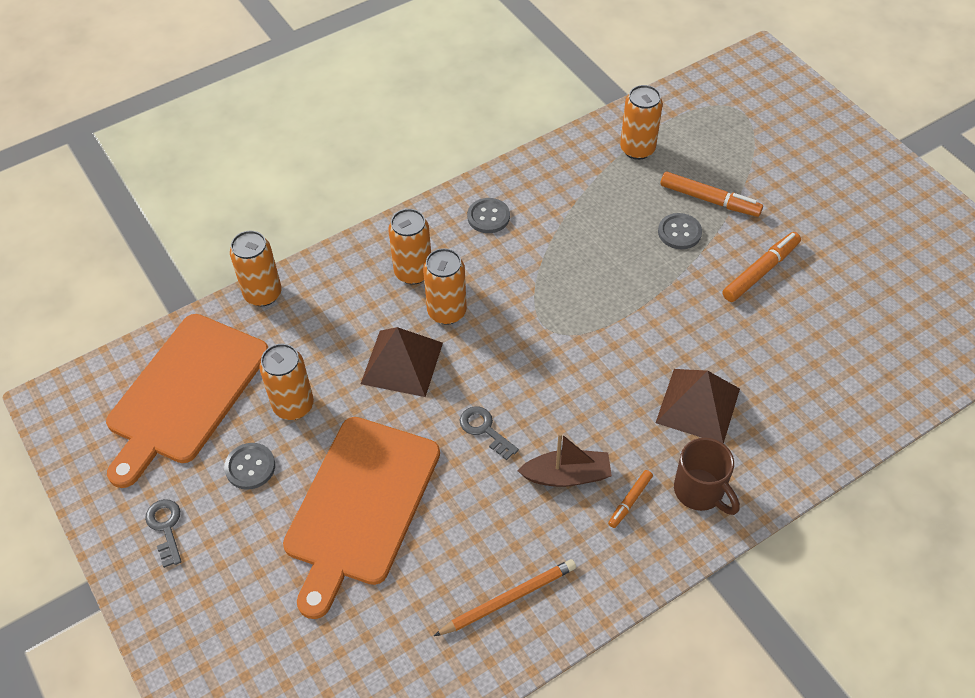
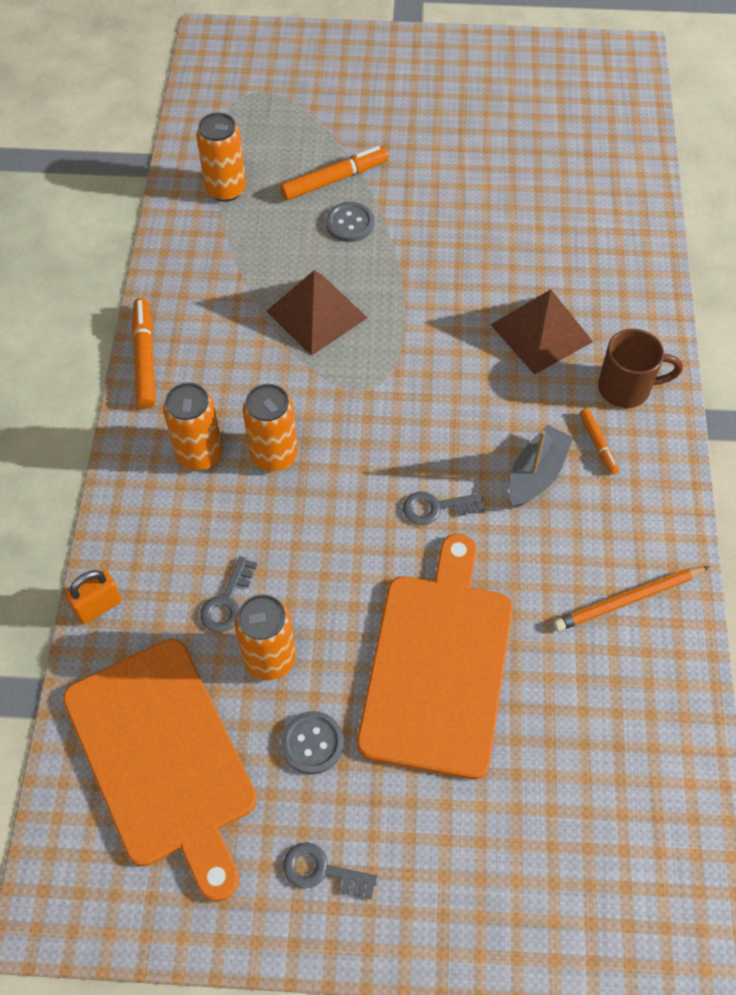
camera: 55 degrees left, 5 degrees up
(263, 294) = (98, 607): orange can -> orange padlock
(317, 356) = (227, 601): none -> grey key
(360, 506) = (438, 665): orange cutting board -> orange cutting board turned 135 degrees counterclockwise
(402, 363) = (301, 530): brown pyramid -> brown pyramid (316, 314)
(488, 217) = (191, 351): grey button -> none
(508, 599) = (628, 600): orange pencil -> orange pencil turned 120 degrees counterclockwise
(567, 475) = (536, 474): brown boat -> grey boat
(760, 271) = (443, 199): orange marker -> orange marker (145, 358)

